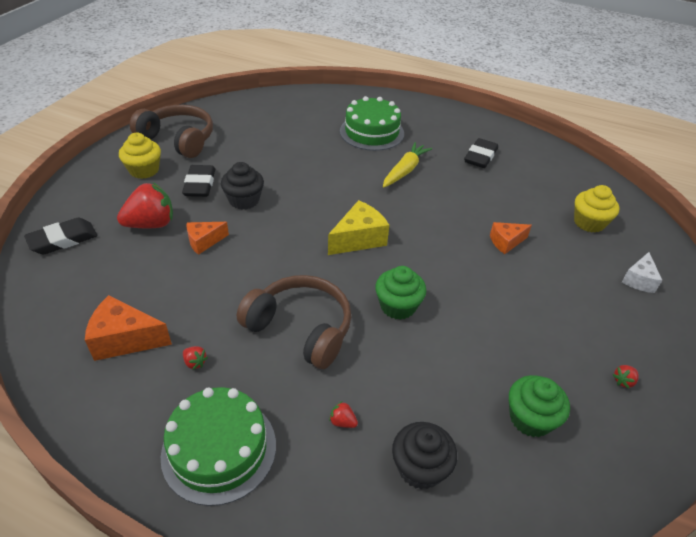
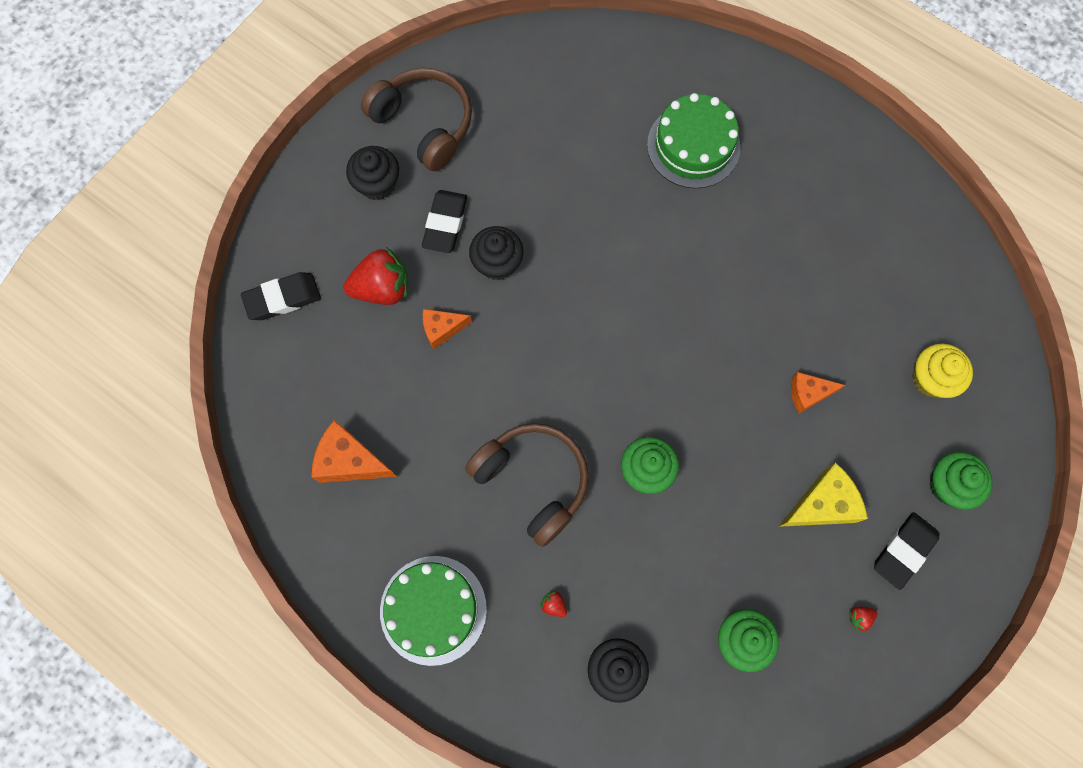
camera: 15 degrees right, 30 degrees up
(144, 170) = (377, 183): yellow cupcake -> black cupcake
(195, 362) = (418, 505): red strawberry -> none
(359, 239) = (626, 356): yellow cheese -> yellow cheese (822, 504)
(405, 170) = (718, 237): yellow carrot -> none
(480, 157) = (833, 224): black eraser -> black eraser (904, 551)
(639, 280) = (949, 485): white cheese -> green cupcake

